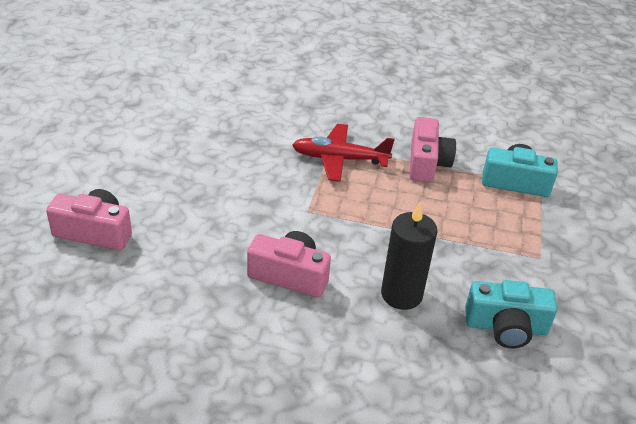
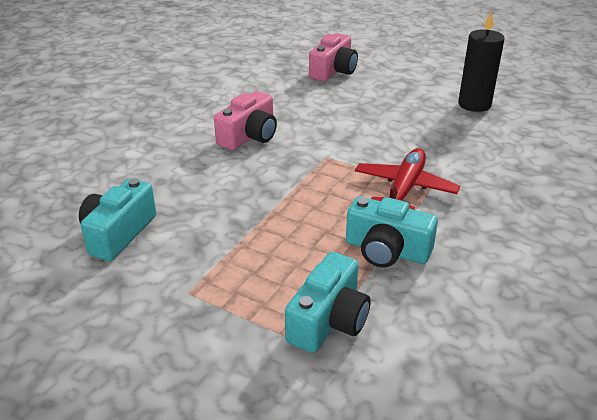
camera: 110 degrees right, 5 degrees down
(401, 294) = (195, 184): black candle -> black candle (474, 104)
(427, 163) = (386, 250): pink camera -> turquoise camera

